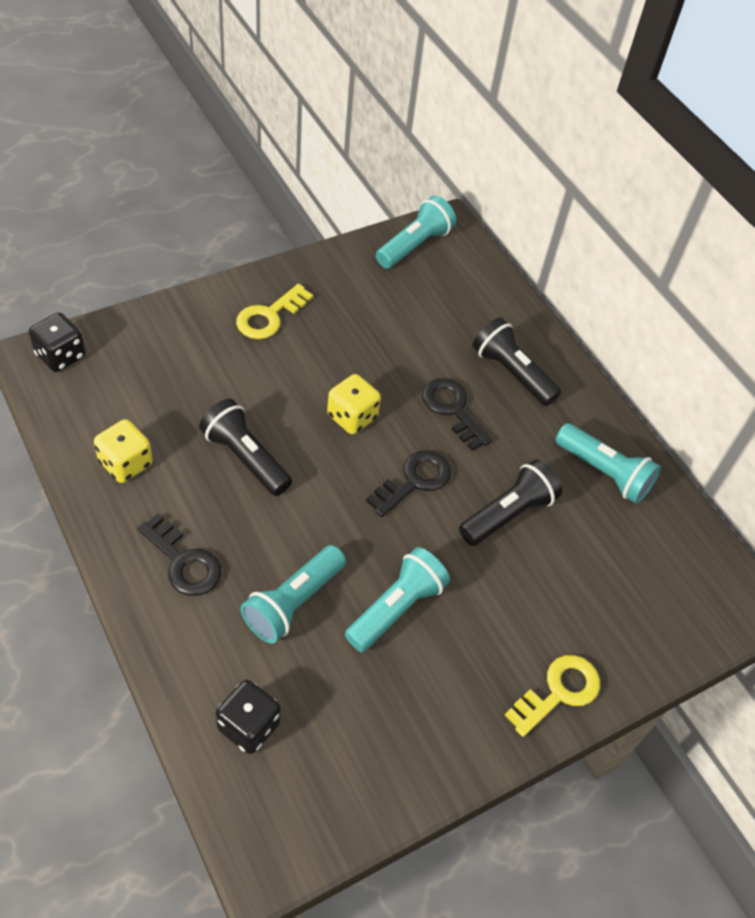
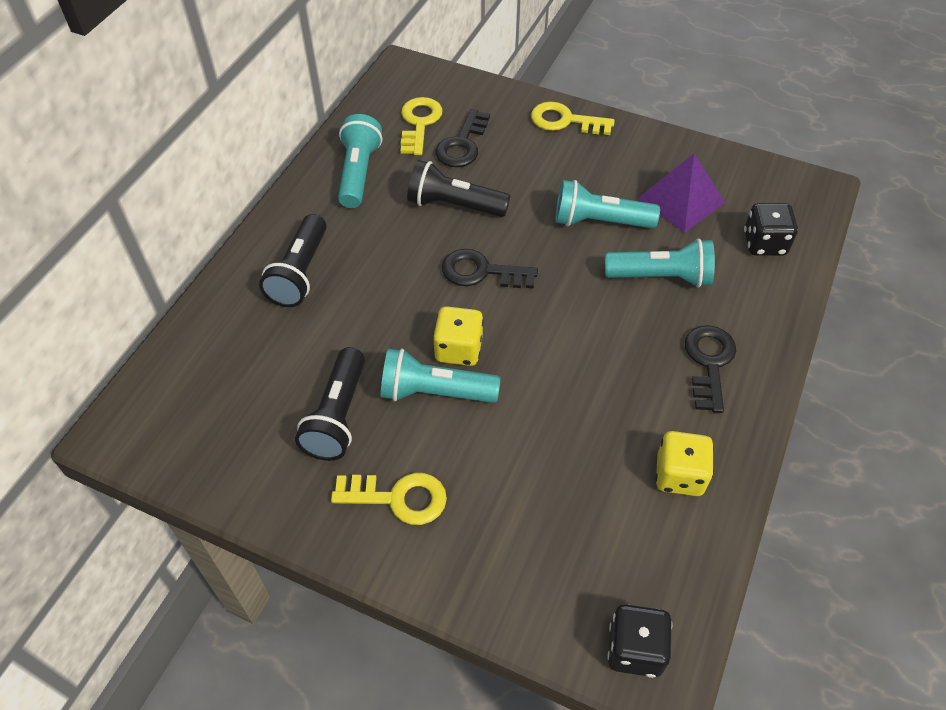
camera: 120 degrees left, 0 degrees up
(245, 458) = (578, 393): black flashlight -> black flashlight (337, 416)
(363, 702) = (681, 200): none -> purple pyramid
(414, 245) = (175, 442): turquoise flashlight -> turquoise flashlight (435, 392)
(452, 409) = (382, 289): black key -> black key (462, 145)
(645, 561) = (419, 123): none -> yellow key

